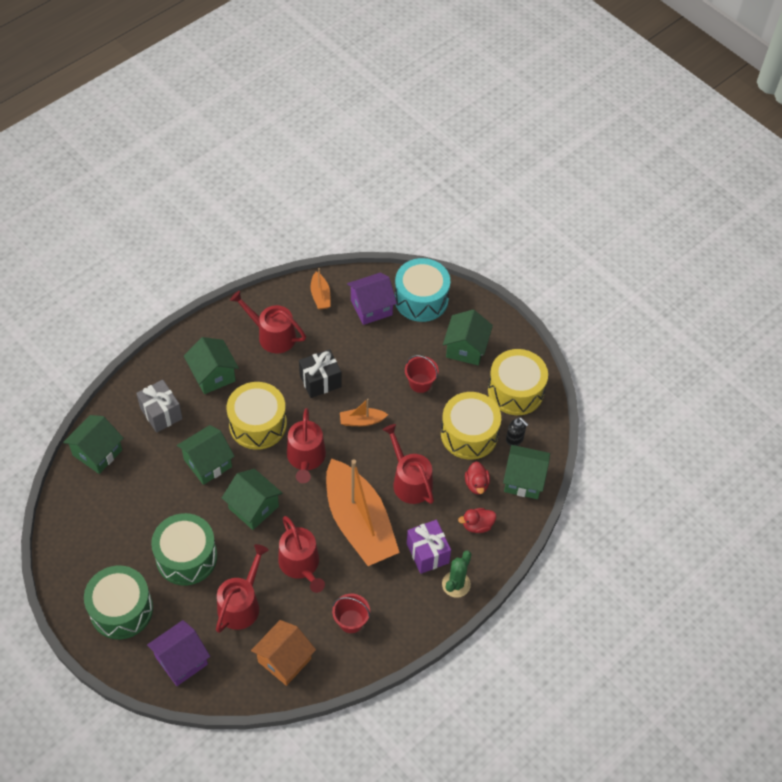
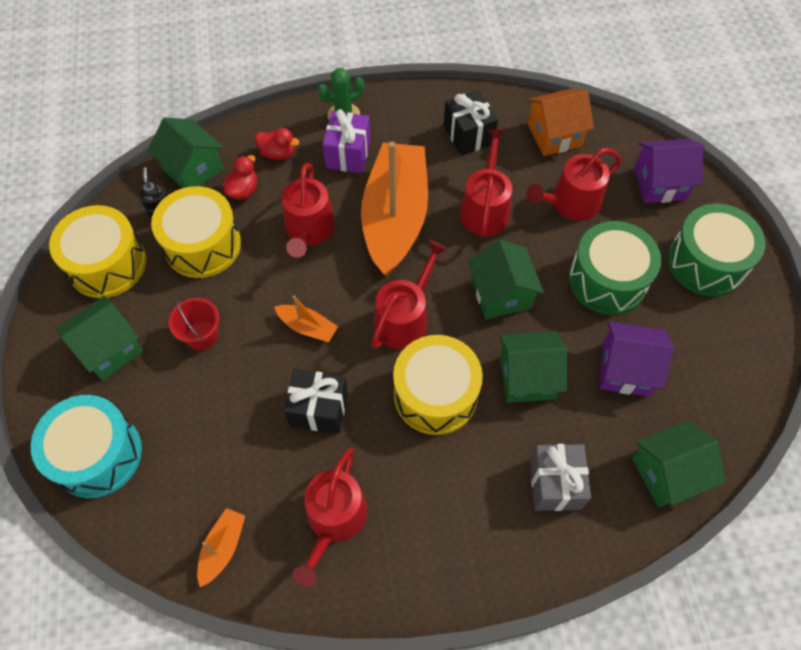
camera: 145 degrees left, 5 degrees up
(213, 375) = (453, 503): green house -> none
(272, 335) = (334, 520): red watering can -> red watering can turned 45 degrees clockwise
(351, 621) = (468, 135): red bucket -> black gift
(371, 307) = (171, 483): purple house -> purple house (625, 369)

